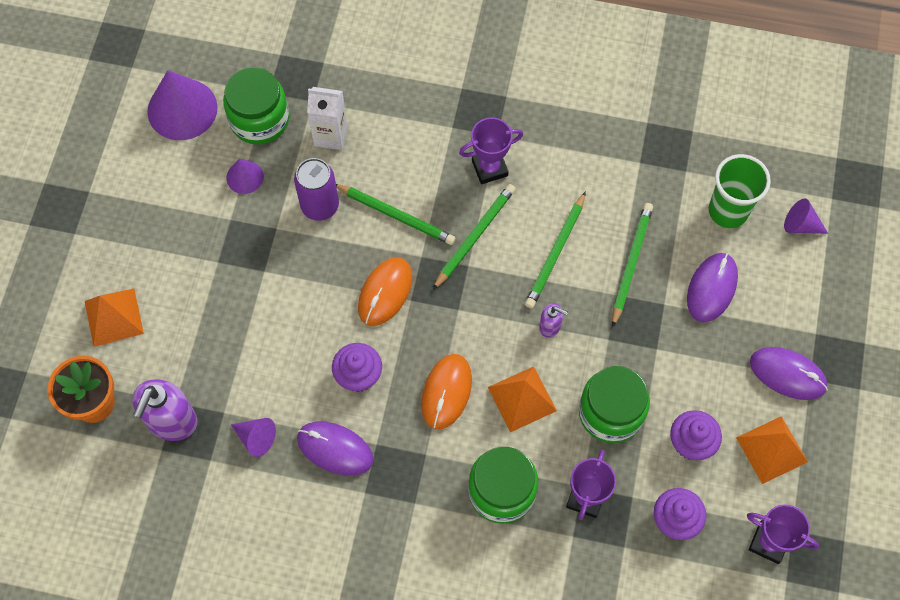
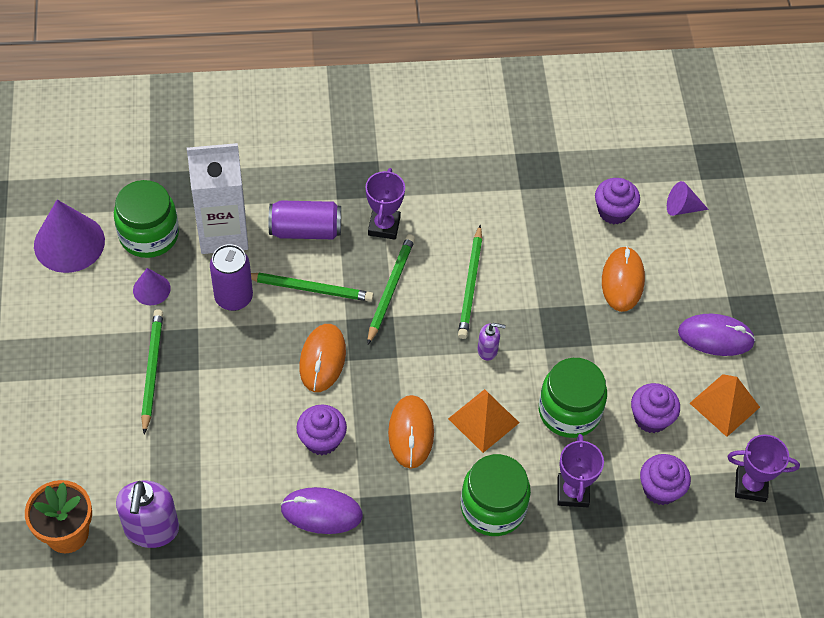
camera: 20 degrees left, 10 degrees down
(114, 317) = (62, 449): orange pyramid -> none
(256, 438) = (241, 522): purple cone -> none
(330, 135) = (223, 233): white carton -> white carton, size x1.65
(411, 153) = (305, 230): none -> purple can
(489, 168) = (384, 226): purple trophy -> purple trophy turned 45 degrees counterclockwise
(631, 264) = (543, 277): green pencil -> green pencil (152, 371)
(711, 288) = (622, 281): purple mouse -> orange mouse
(728, 211) = (613, 211): green cup -> purple cupcake

